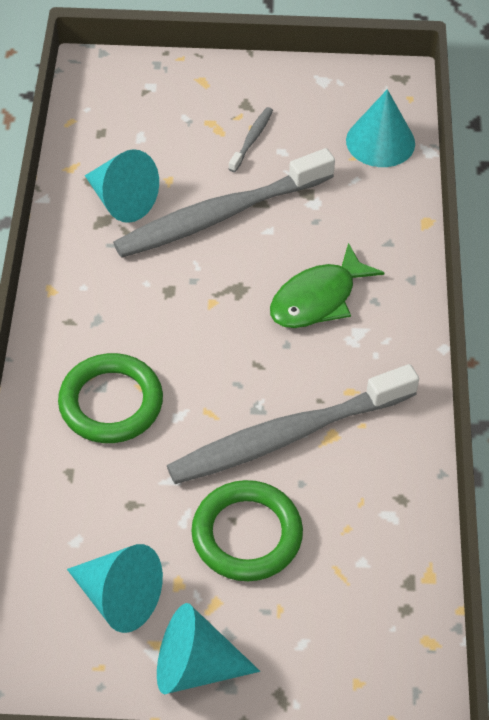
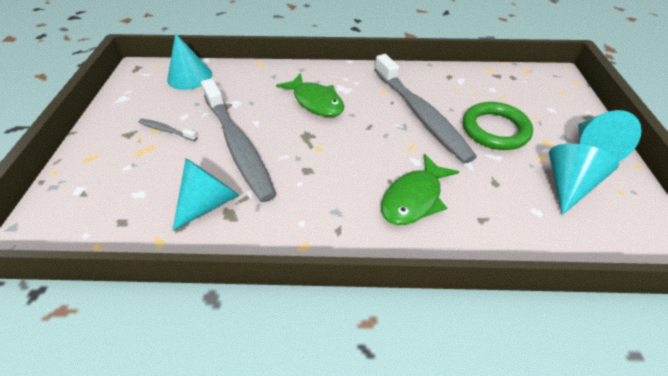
camera: 90 degrees left, 5 degrees down
(111, 403) = (414, 198): green ring -> green fish

